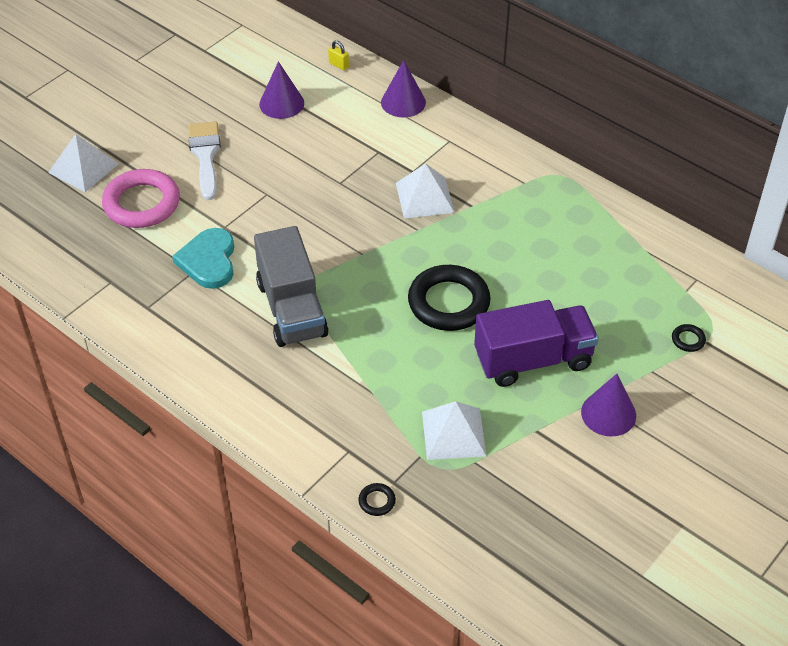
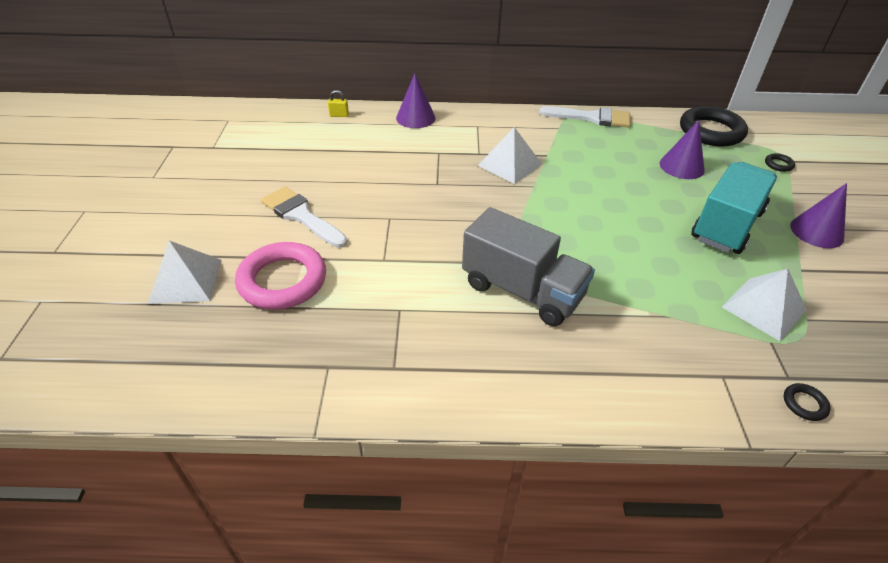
camera: 40 degrees left, 5 degrees down
(208, 261) = (403, 293): turquoise heart -> none
(281, 103) = (324, 154): purple cone -> purple cone (681, 166)
(448, 303) = (622, 220): black ring -> black ring (711, 131)
(533, 360) = (726, 225): purple truck -> turquoise truck
(574, 189) = (592, 118): none -> white brush

